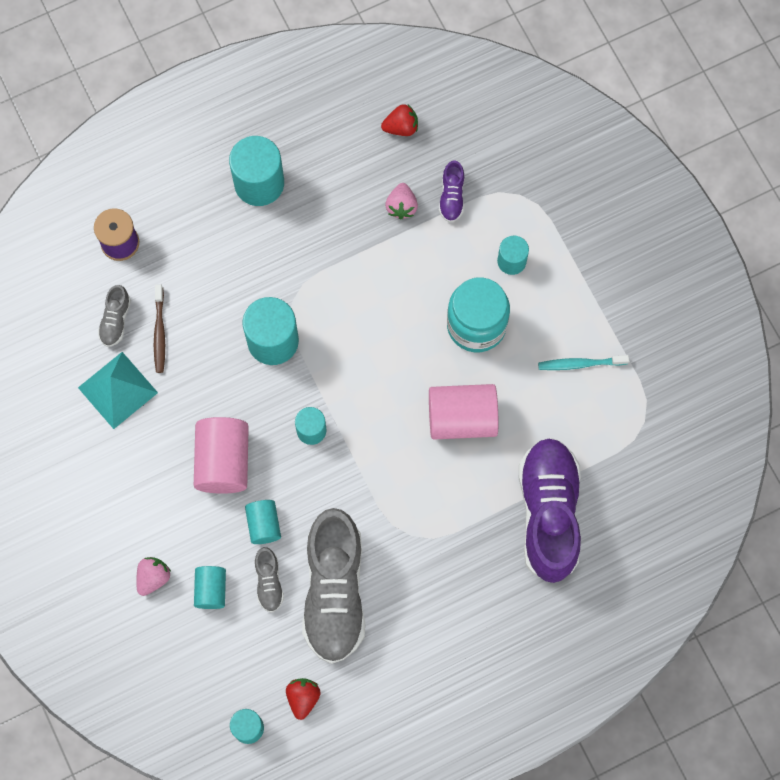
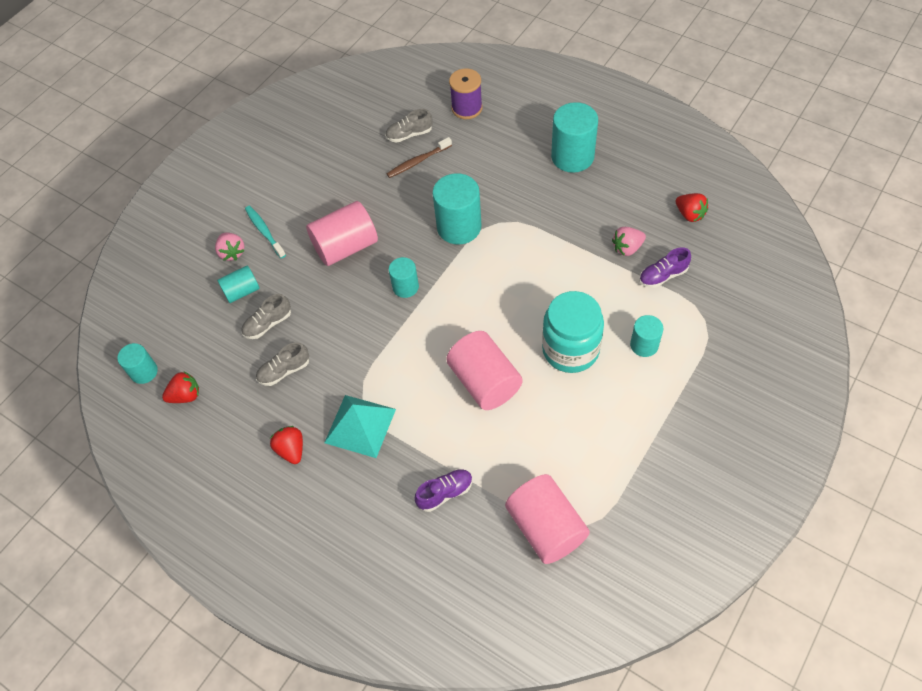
camera: 65 degrees right, 15 degrees down
(118, 390) = (360, 161): turquoise pyramid -> turquoise pyramid (360, 426)
(153, 577) = (232, 253): pink strawberry -> pink strawberry turned 60 degrees clockwise
(264, 525) = (312, 297): turquoise cylinder -> none
(334, 592) = (284, 371): grey shoe -> grey shoe, size x0.43
(424, 625) = (291, 450): none -> red strawberry
(548, 513) = (445, 493): purple shoe -> purple shoe, size x0.43
(580, 364) = (595, 445): turquoise toothbrush -> turquoise toothbrush (264, 231)
(628, 449) = (546, 527): none -> pink cylinder

